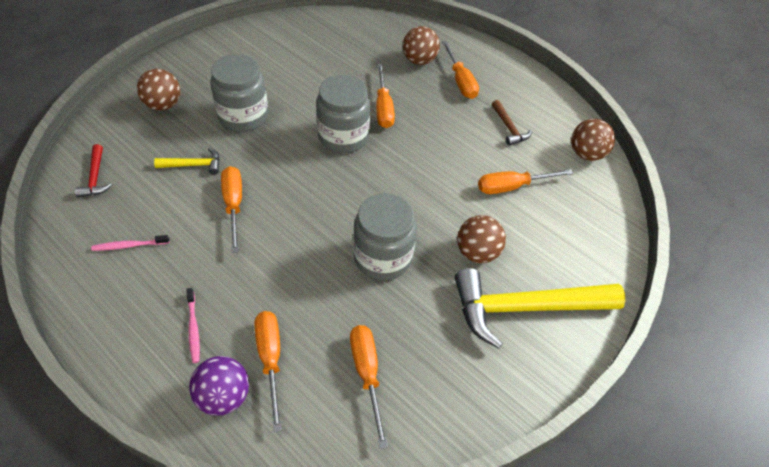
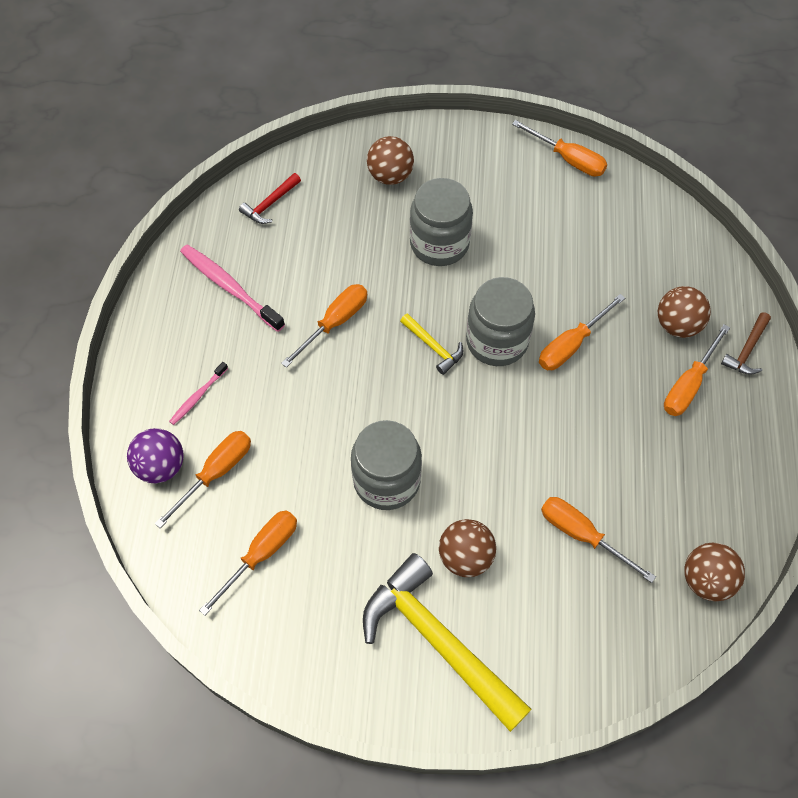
camera: 55 degrees right, 10 degrees up
(129, 245) = (230, 287): pink toothbrush -> pink toothbrush, size x1.83
(193, 165) = (348, 257): yellow hammer -> yellow hammer (433, 347)
(262, 28) = (568, 159): none -> orange screwdriver
(509, 128) = (666, 478): brown hammer -> brown hammer (747, 350)

